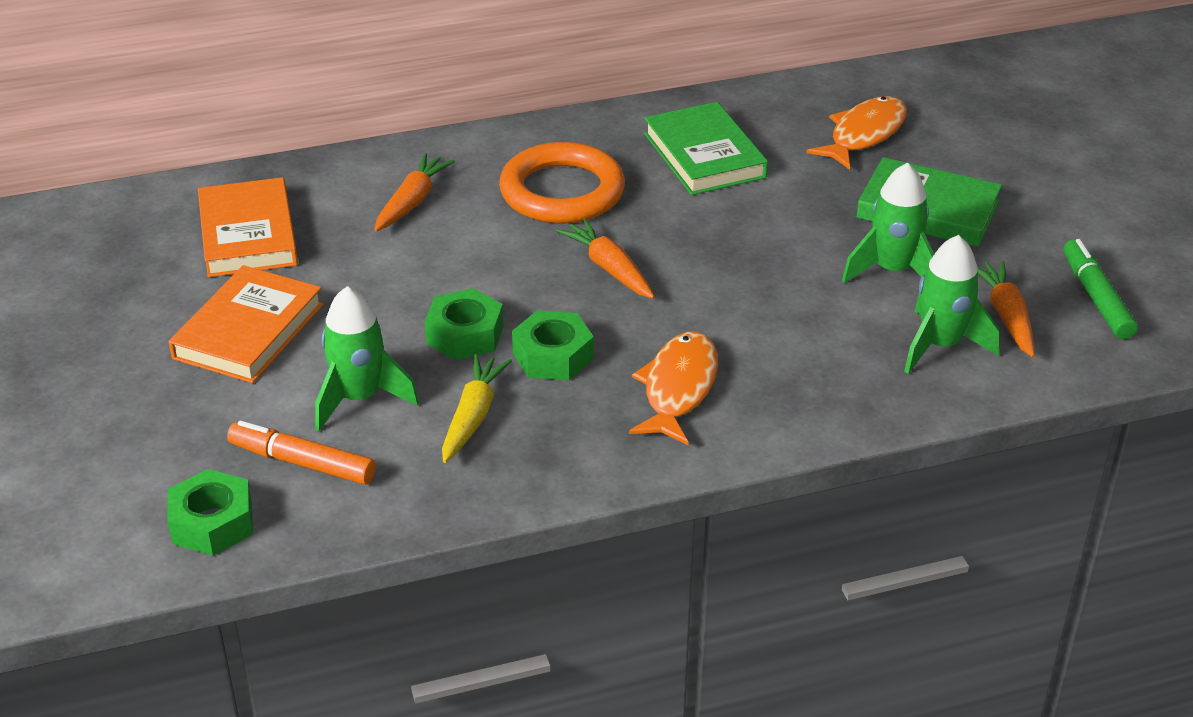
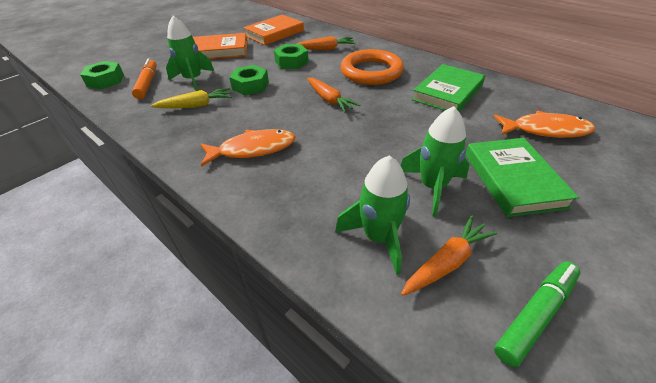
camera: 60 degrees right, 5 degrees up
(553, 356) = (252, 109): green nut -> green nut (291, 62)
(609, 268) = (329, 100): orange carrot -> orange carrot turned 120 degrees clockwise

